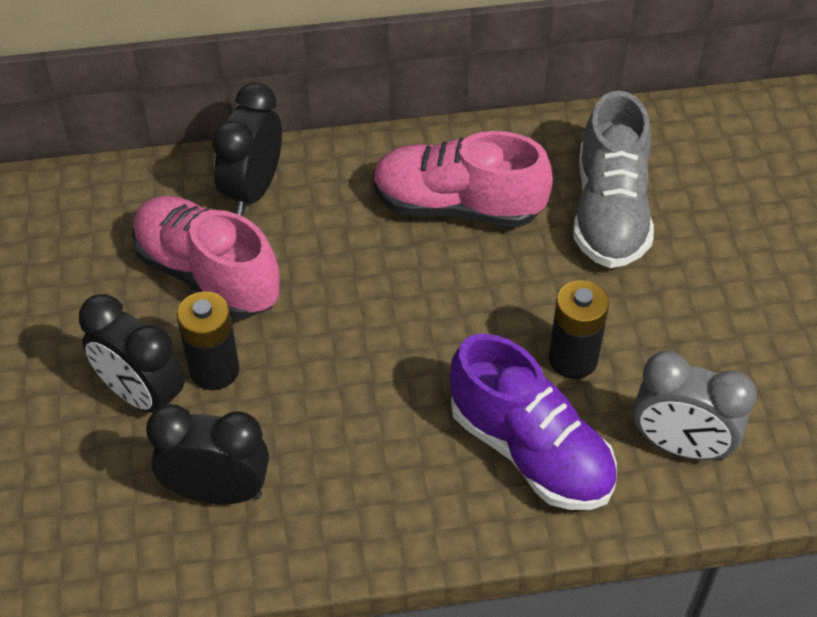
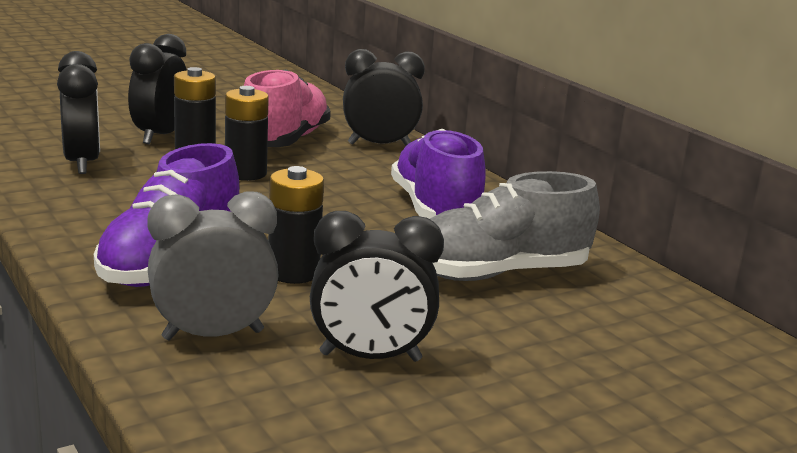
camera: 65 degrees right, 30 degrees down
(305, 337) = (245, 173): none -> black battery
(457, 206) = (435, 210): pink shoe -> purple shoe
(680, 446) = (213, 335): grey clock -> grey clock turned 75 degrees clockwise
(738, 349) = (370, 357): none -> black clock

